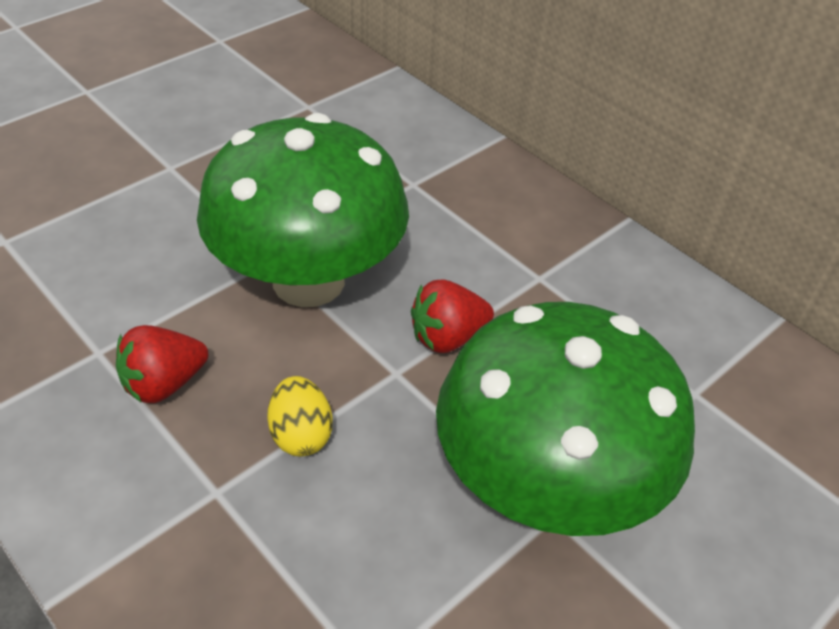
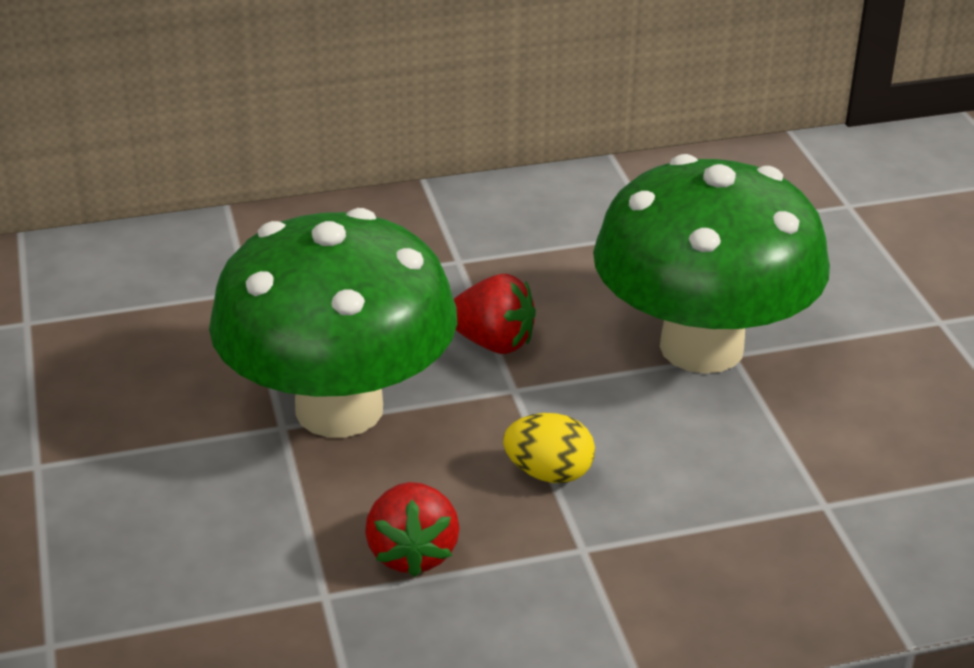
camera: 60 degrees left, 10 degrees down
(448, 337) = (493, 342): red strawberry -> red strawberry turned 75 degrees counterclockwise

